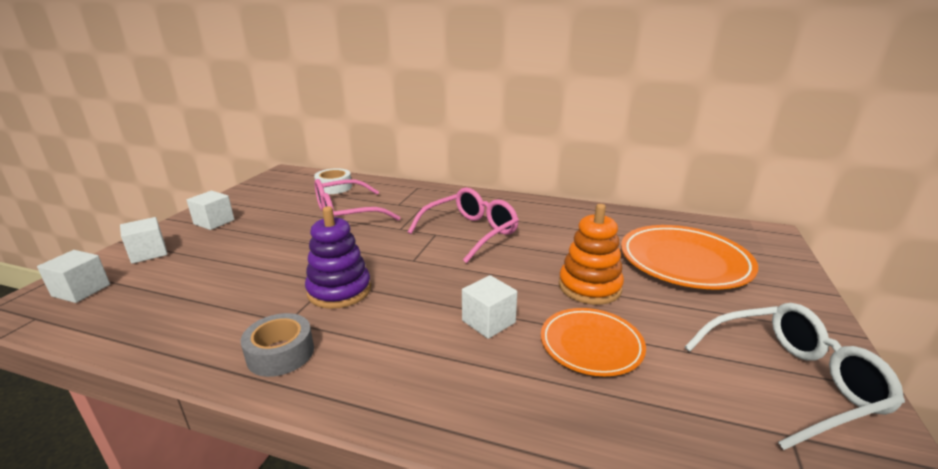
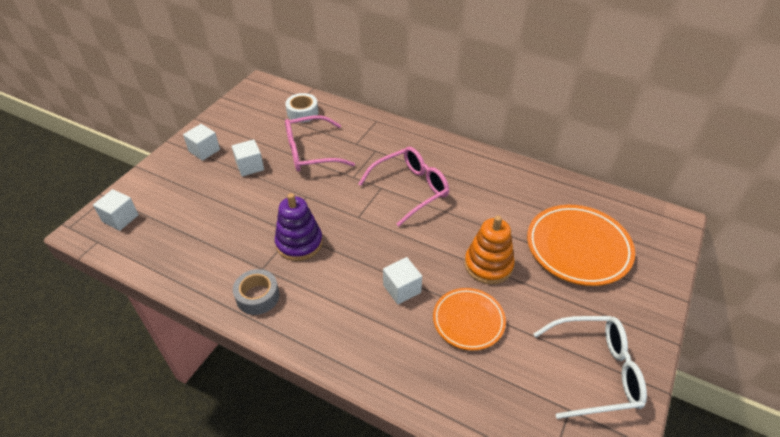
camera: 10 degrees right, 20 degrees up
(148, 253) = (159, 183): white cube -> white cube (250, 166)

